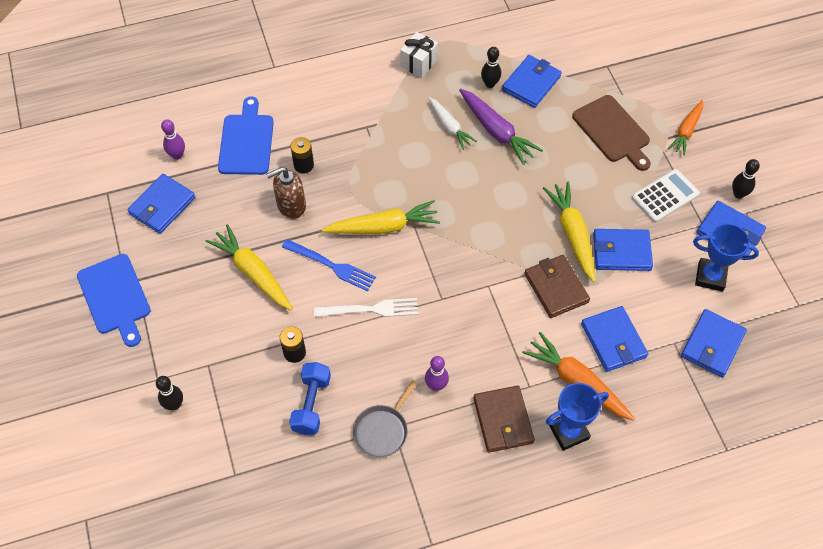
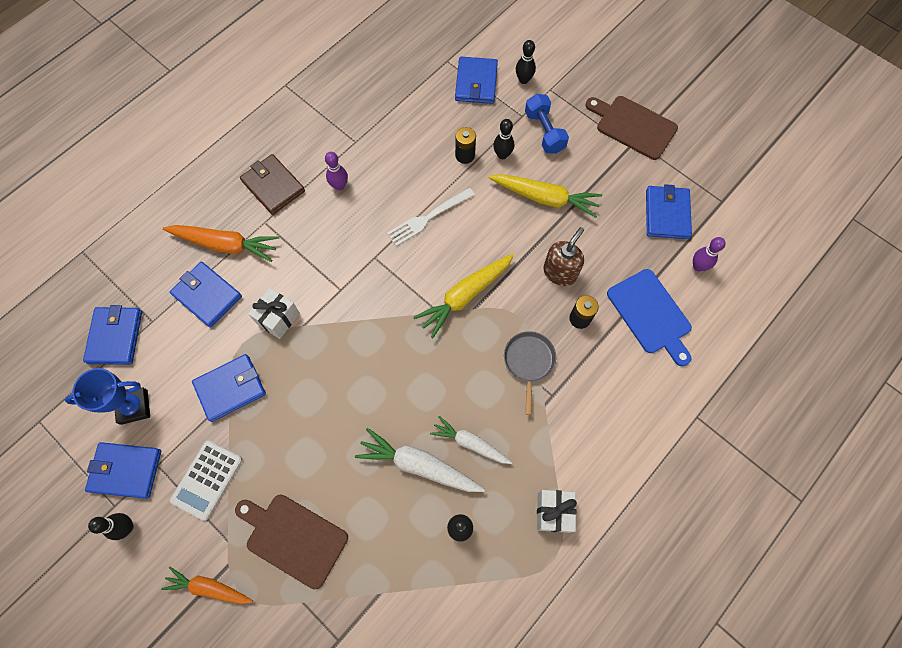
camera: 150 degrees right, 10 degrees up
(115, 297) = (633, 126): blue cutting board -> brown cutting board
(259, 334) = (502, 155): none -> black bowling pin
(311, 404) = (426, 127): blue dumbbell -> blue dumbbell (544, 132)
(332, 266) = (485, 237): blue fork -> none
(382, 430) = (362, 135): grey pan -> grey pan (529, 362)
(496, 131) = (419, 465): purple carrot -> white carrot
(531, 83) = (414, 557): blue wallet -> blue wallet (476, 83)
(556, 288) = (278, 318): brown wallet -> white gift
(568, 432) = (217, 203): blue trophy -> none
(572, 234) = (286, 382): yellow carrot -> none
(686, 131) = (209, 587): orange carrot -> orange carrot turned 75 degrees counterclockwise

